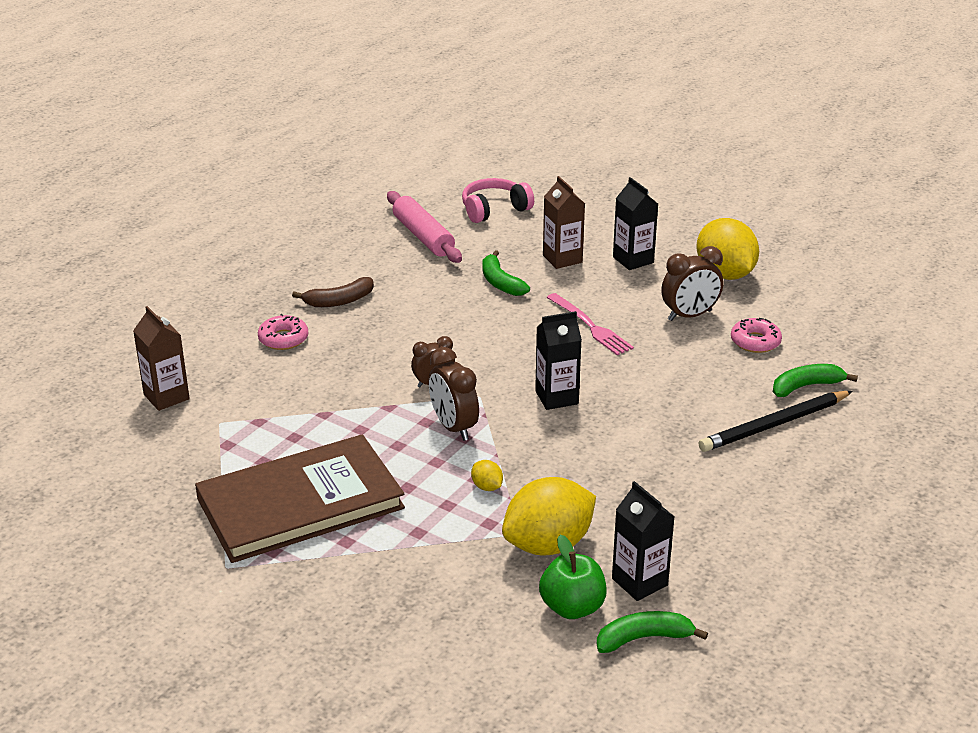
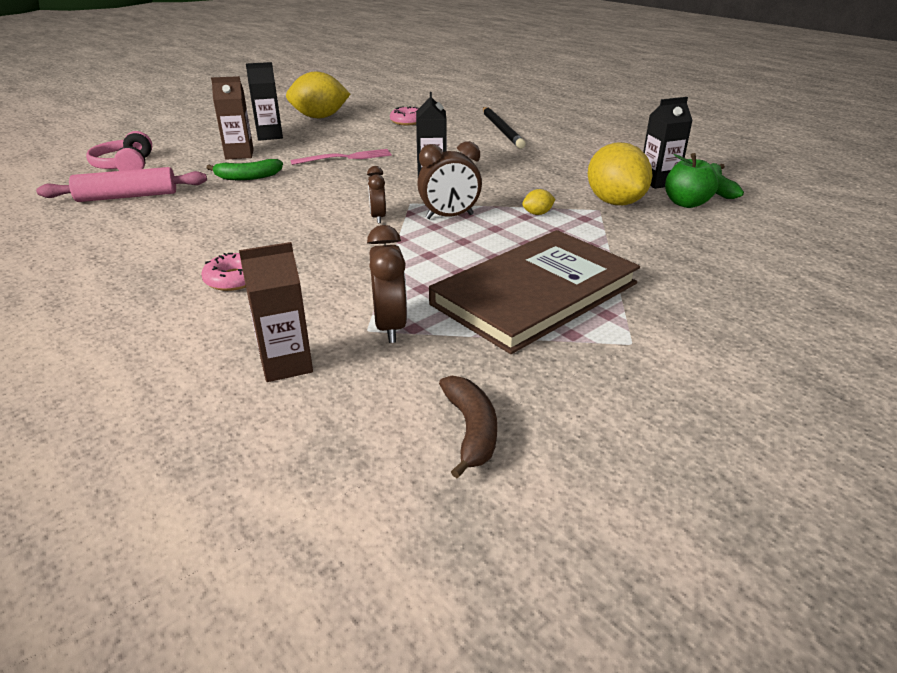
camera: 75 degrees left, 0 degrees up
(300, 503) = (535, 293): brown book -> brown book turned 60 degrees clockwise
(339, 301) = (194, 244): brown banana -> brown banana (471, 430)
(689, 315) = (360, 131): brown clock -> brown clock (390, 326)
(806, 386) = (466, 118): green banana -> none

